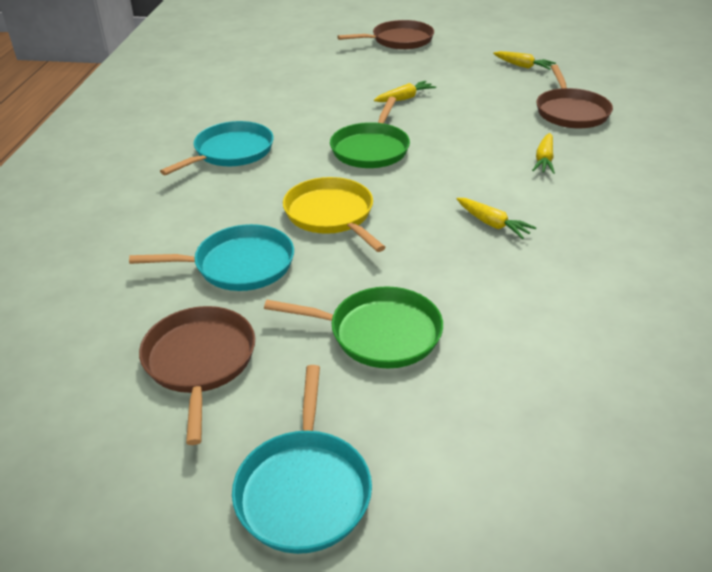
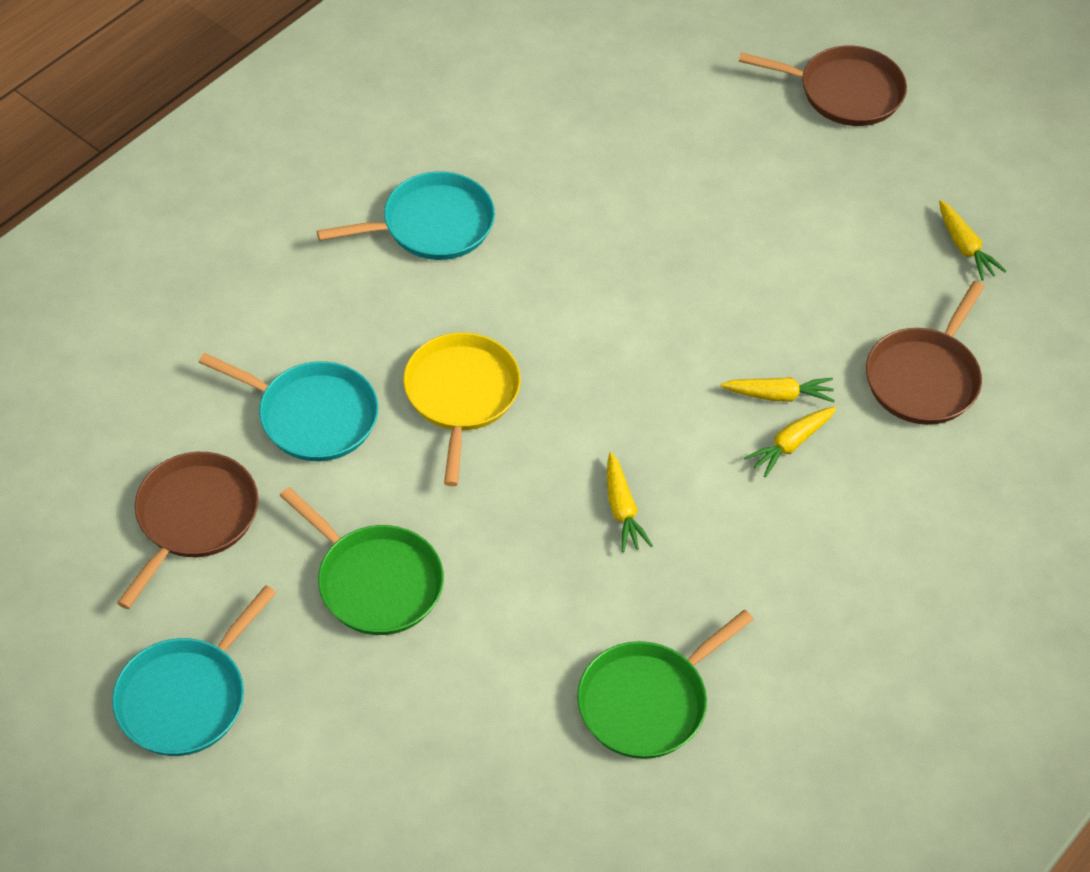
camera: 30 degrees right, 15 degrees up
(371, 149) = (599, 308): green pan -> green pan (647, 701)
(404, 98) = (730, 231): yellow carrot -> yellow carrot (778, 395)

